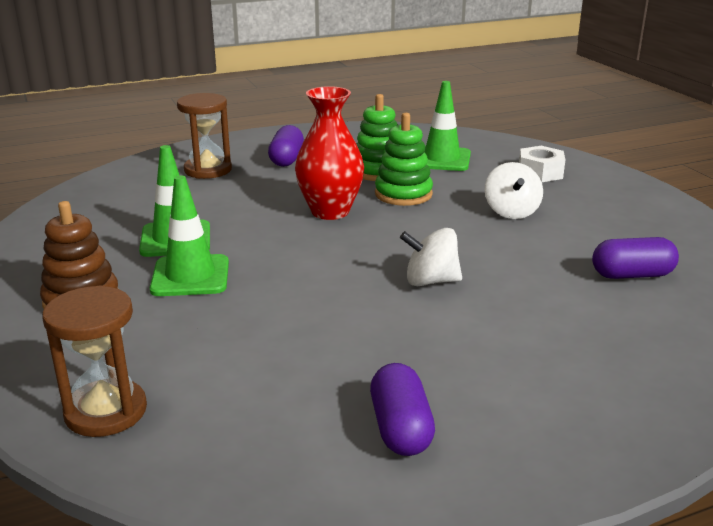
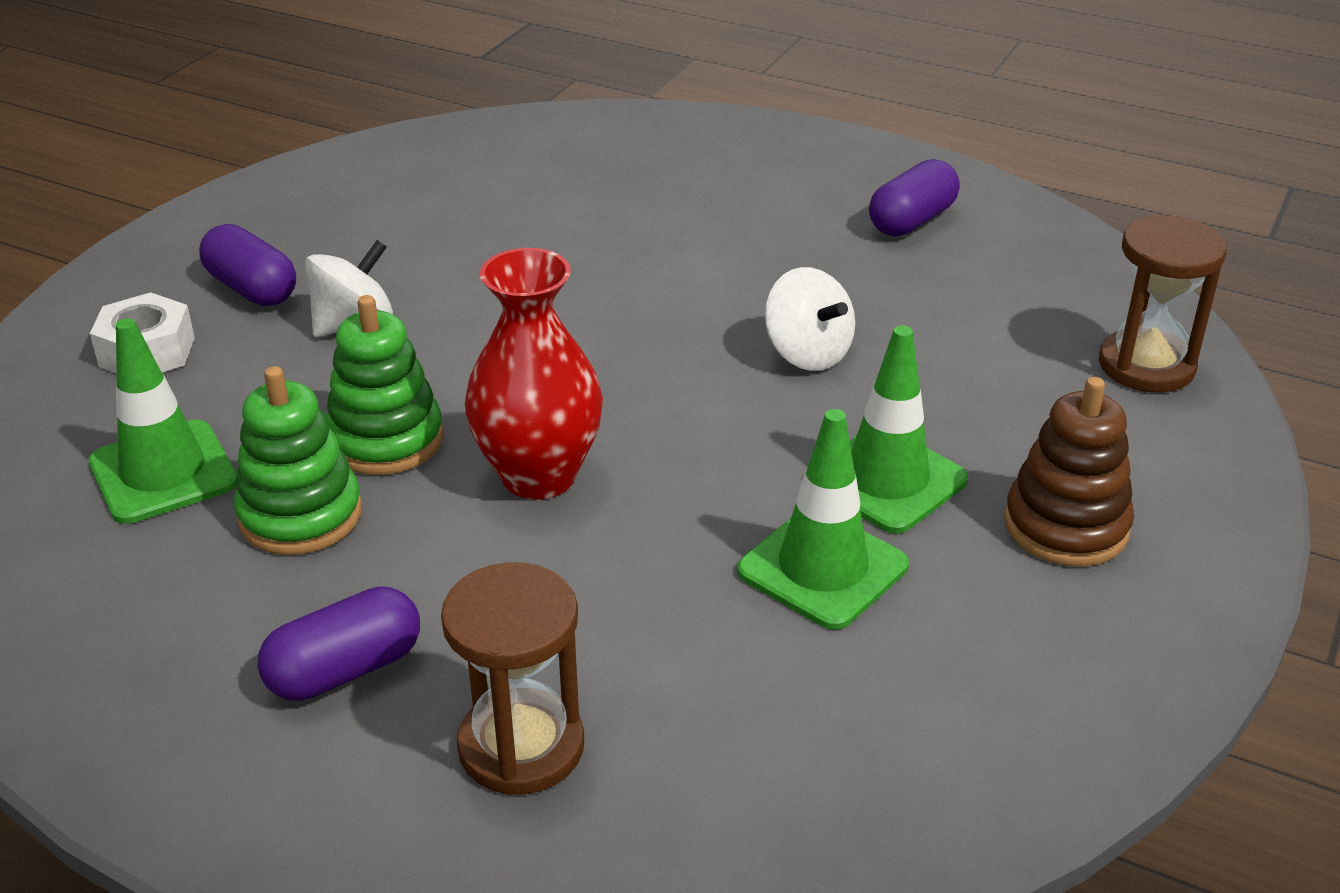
camera: 130 degrees left, 10 degrees up
(430, 281) = (643, 304): white spinning top -> white spinning top (807, 353)
(632, 275) = (461, 198): purple capsule -> purple capsule (252, 289)

